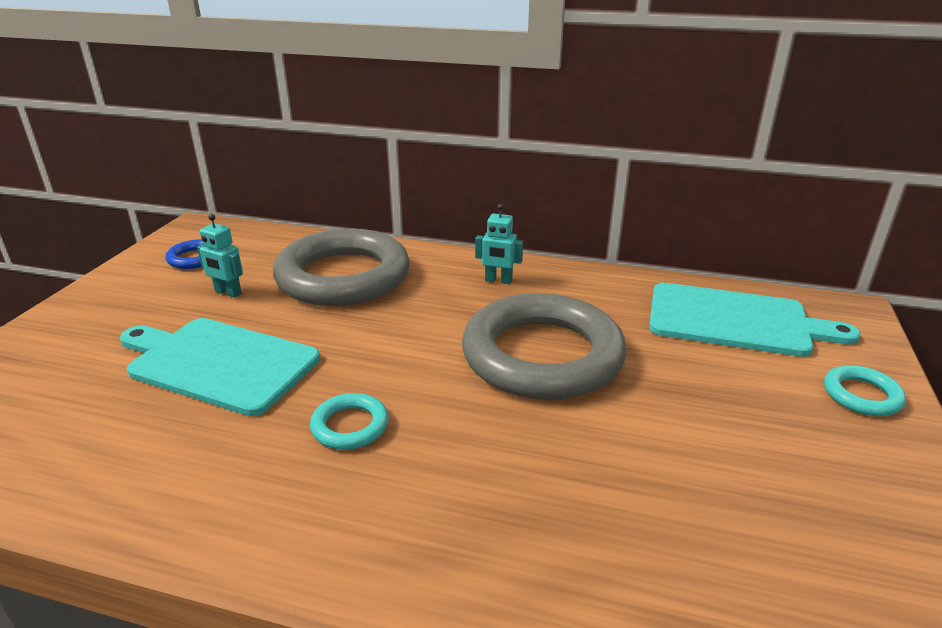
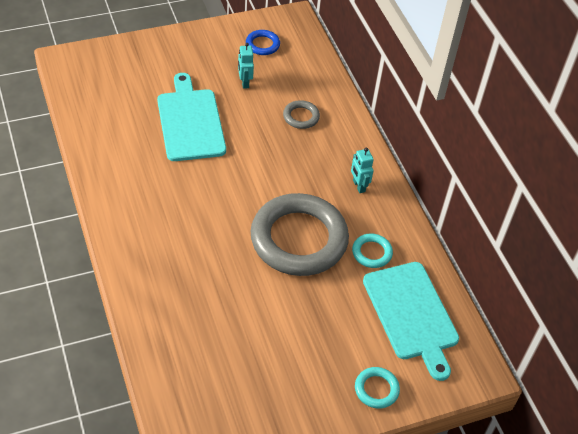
camera: 50 degrees right, 20 degrees up
(343, 276) = (301, 117): grey ring -> grey ring, size x0.42
(350, 426) = (188, 195): turquoise ring -> turquoise ring (372, 253)

